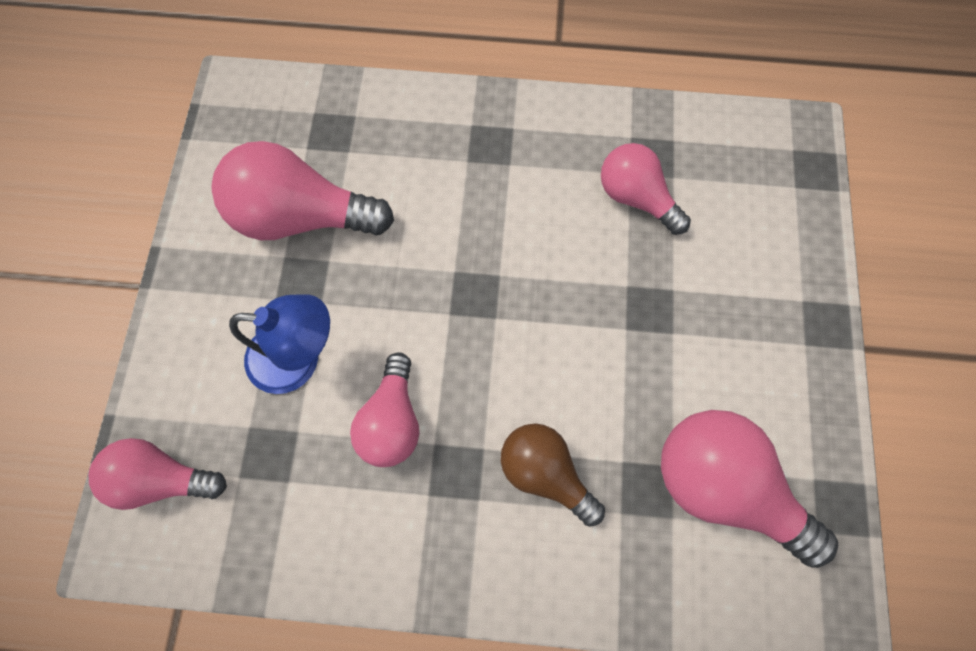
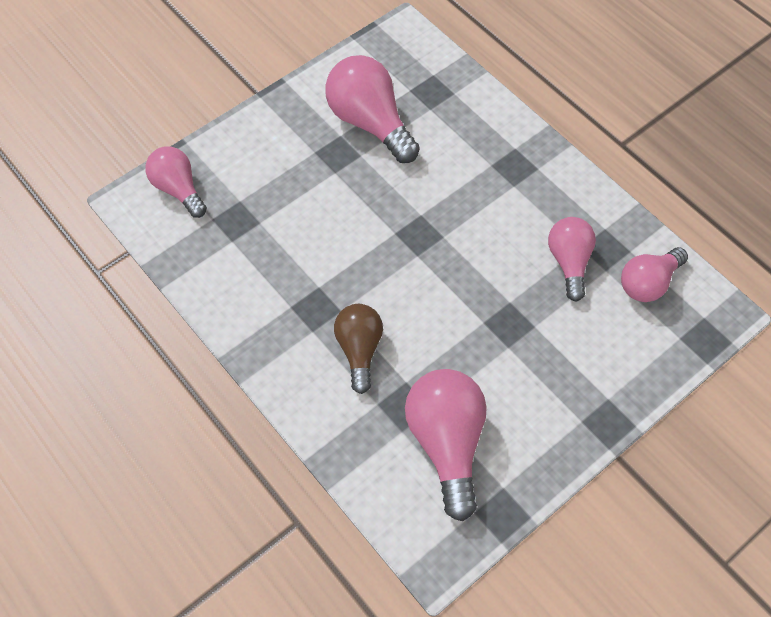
camera: 45 degrees right, 10 degrees down
(299, 359) = (296, 189): blue lamp -> none
(392, 421) = (310, 257): pink light bulb -> pink light bulb (648, 283)

